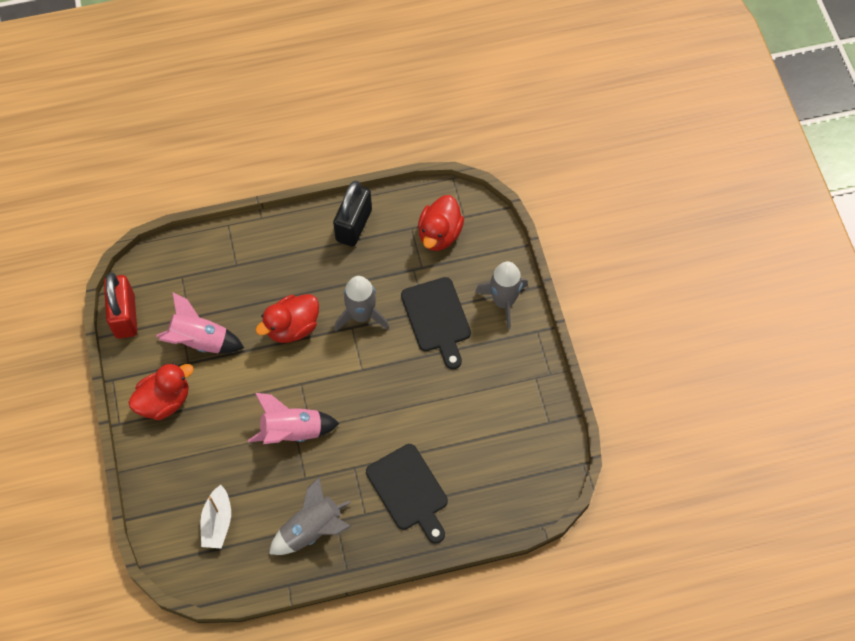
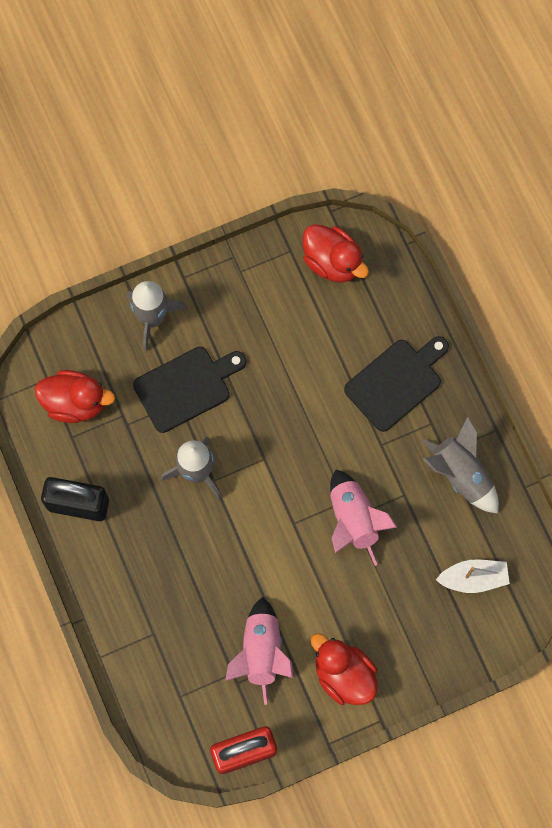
camera: 100 degrees left, 10 degrees up
(292, 327) = (225, 548): red duck -> red duck (332, 262)

